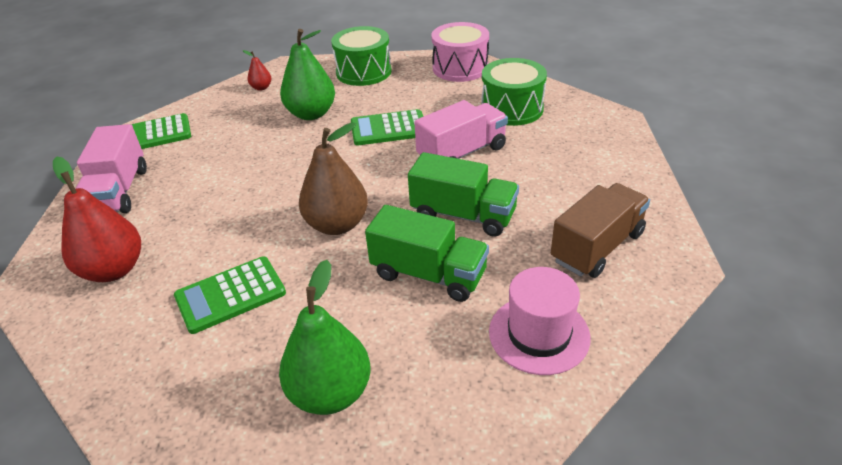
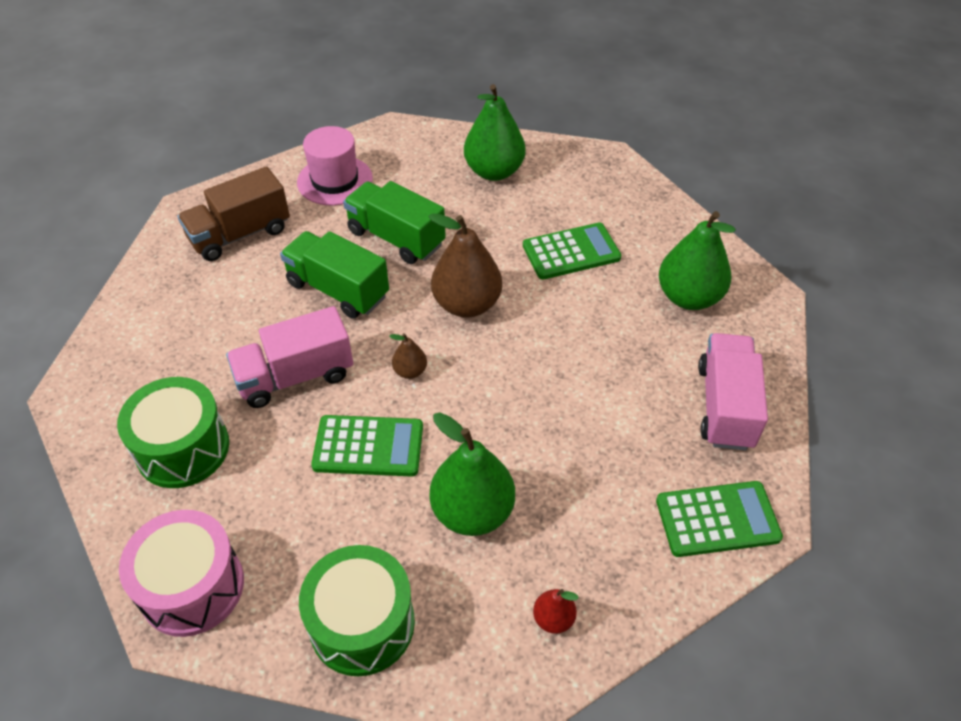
camera: 170 degrees left, 10 degrees up
(114, 270) = (688, 297): red pear -> green pear
(373, 171) = (410, 371): none -> brown pear

